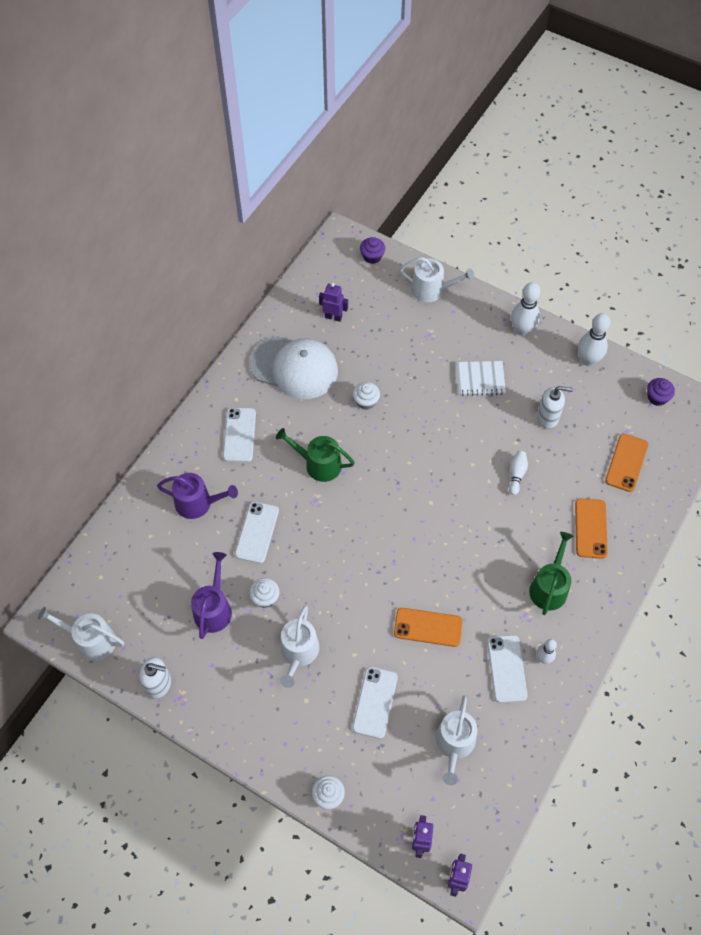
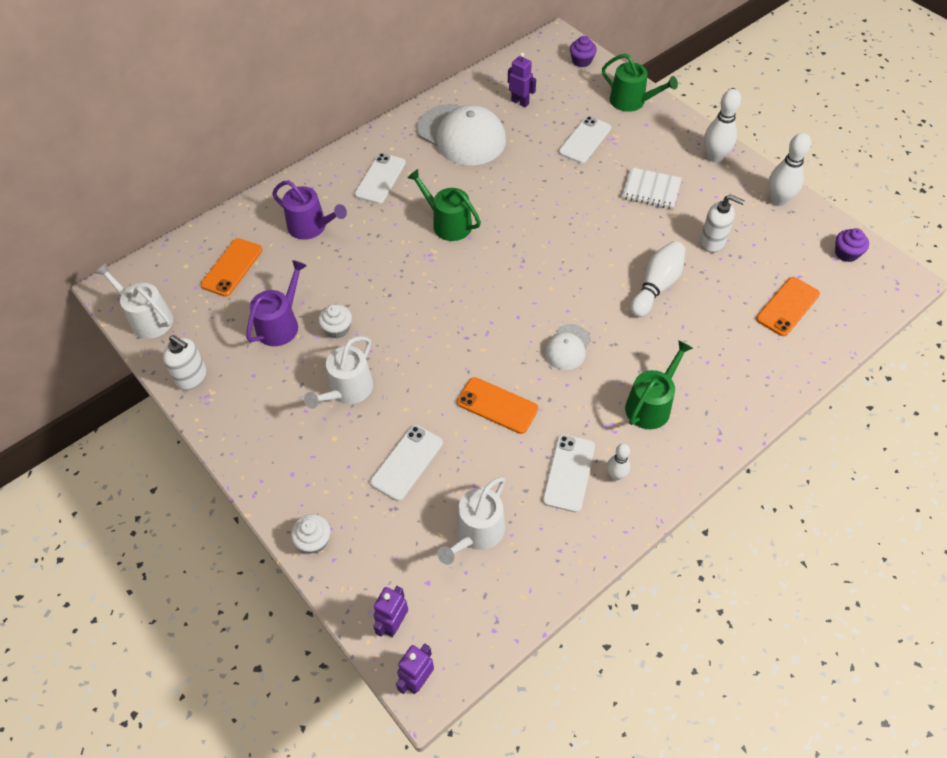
camera: 20 degrees right, 5 degrees down
(257, 532) = (357, 267): white phone -> white phone (585, 140)
(366, 401) = (521, 181): white cupcake -> none
(432, 290) = (631, 101): white watering can -> green watering can
(465, 555) = (567, 347): none -> white cap
(516, 474) = (656, 286): white bowling pin -> white bowling pin, size x1.72
(590, 528) = (721, 359): orange phone -> orange phone (232, 267)

